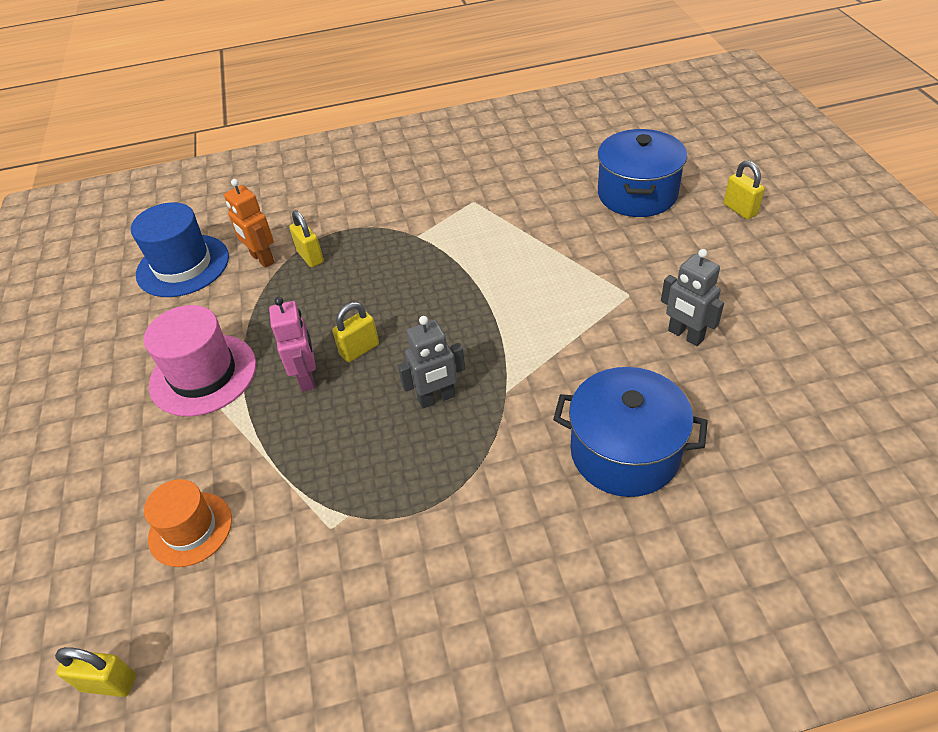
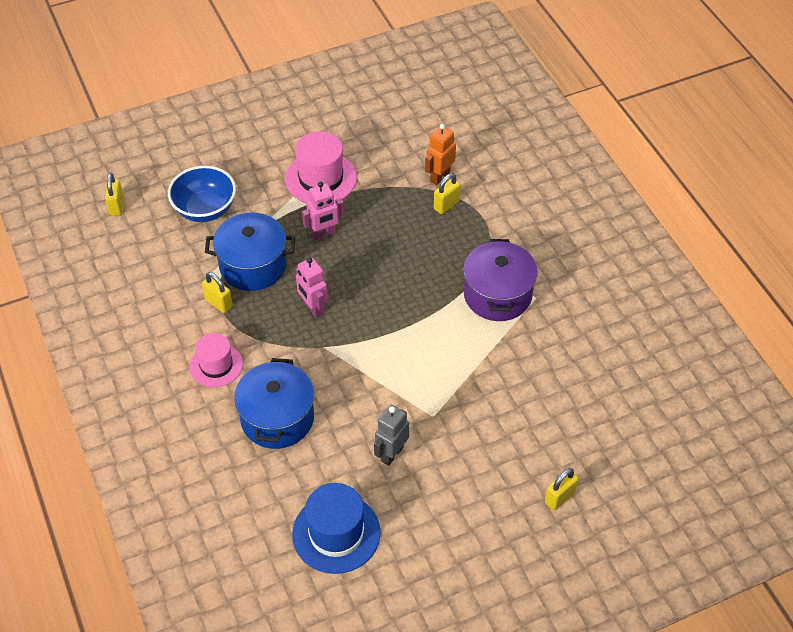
camera: 75 degrees right, 5 degrees up
(183, 265) = (425, 133): blue hat -> blue hat (336, 533)
(190, 529) = (205, 209): orange hat -> blue bowl
(359, 350) = (353, 257): yellow padlock -> yellow padlock (218, 303)
(436, 398) = (313, 308): grey robot -> pink robot
(462, 228) = (497, 295): none -> purple pot
(517, 527) = (216, 365): none -> pink hat
(637, 194) = (568, 417): blue pot -> blue pot (253, 265)

